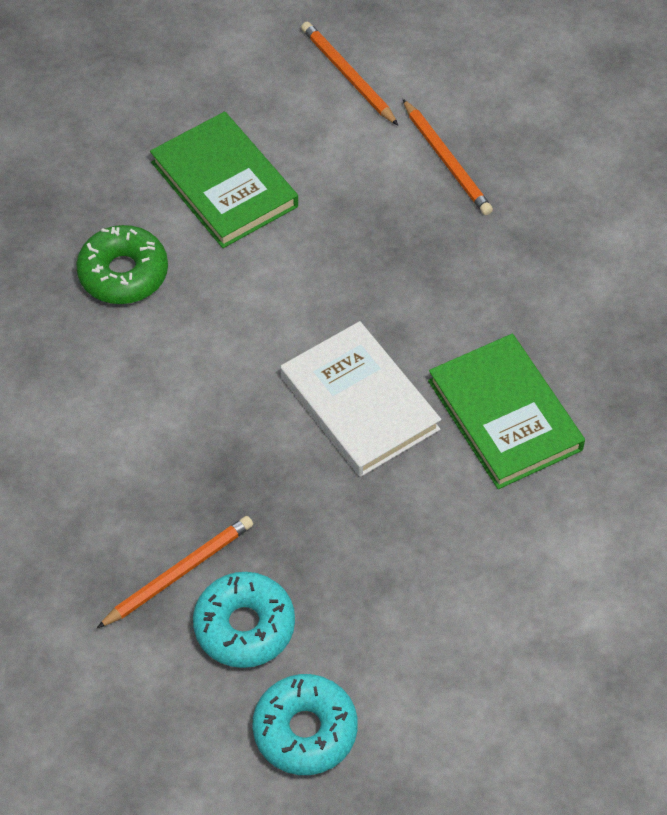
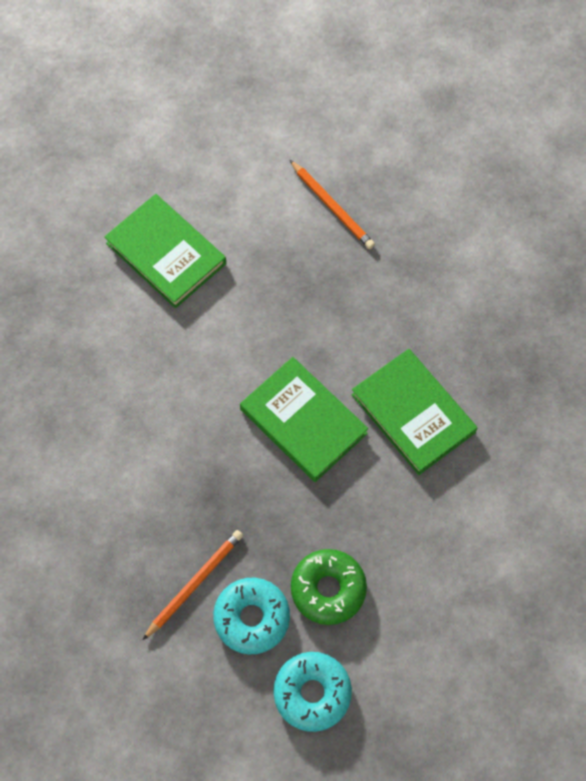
camera: 10 degrees left, 10 degrees up
(123, 273) = (103, 342): green donut -> green donut (328, 589)
(347, 75) = (243, 145): orange pencil -> none
(359, 403) = (303, 421): white book -> green book

